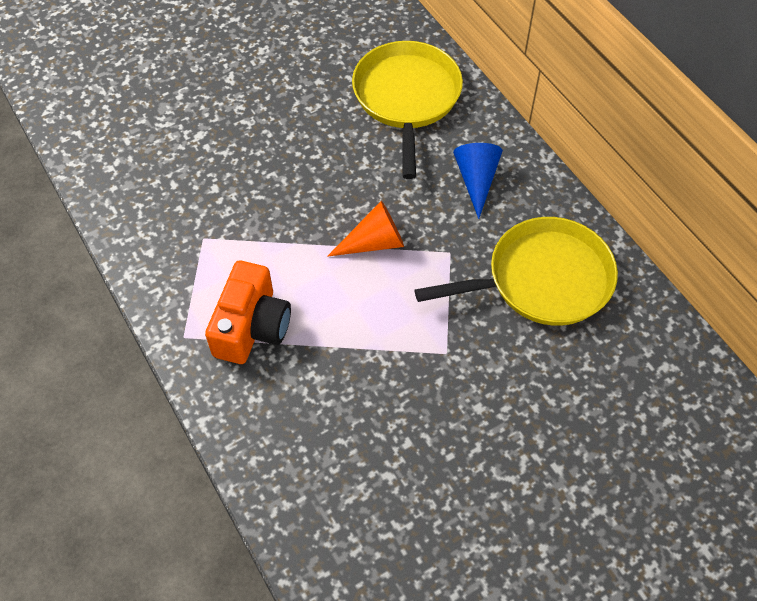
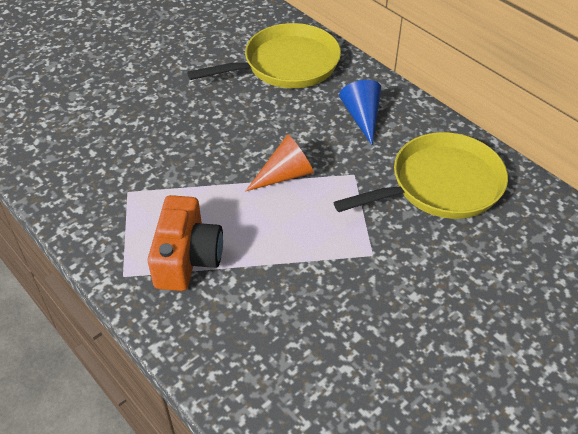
camera: 10 degrees left, 10 degrees down
(406, 98) = (286, 64): yellow pan -> yellow pan turned 75 degrees clockwise

